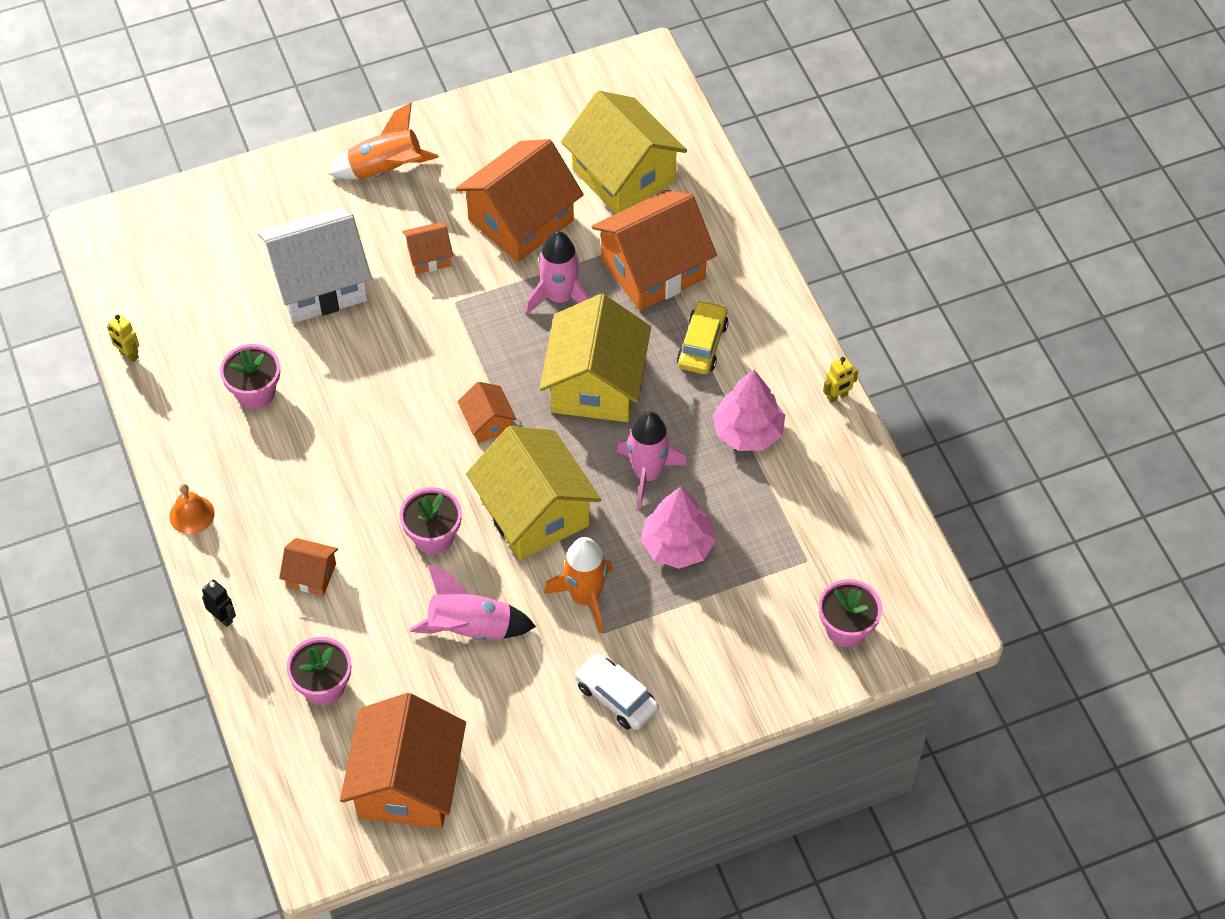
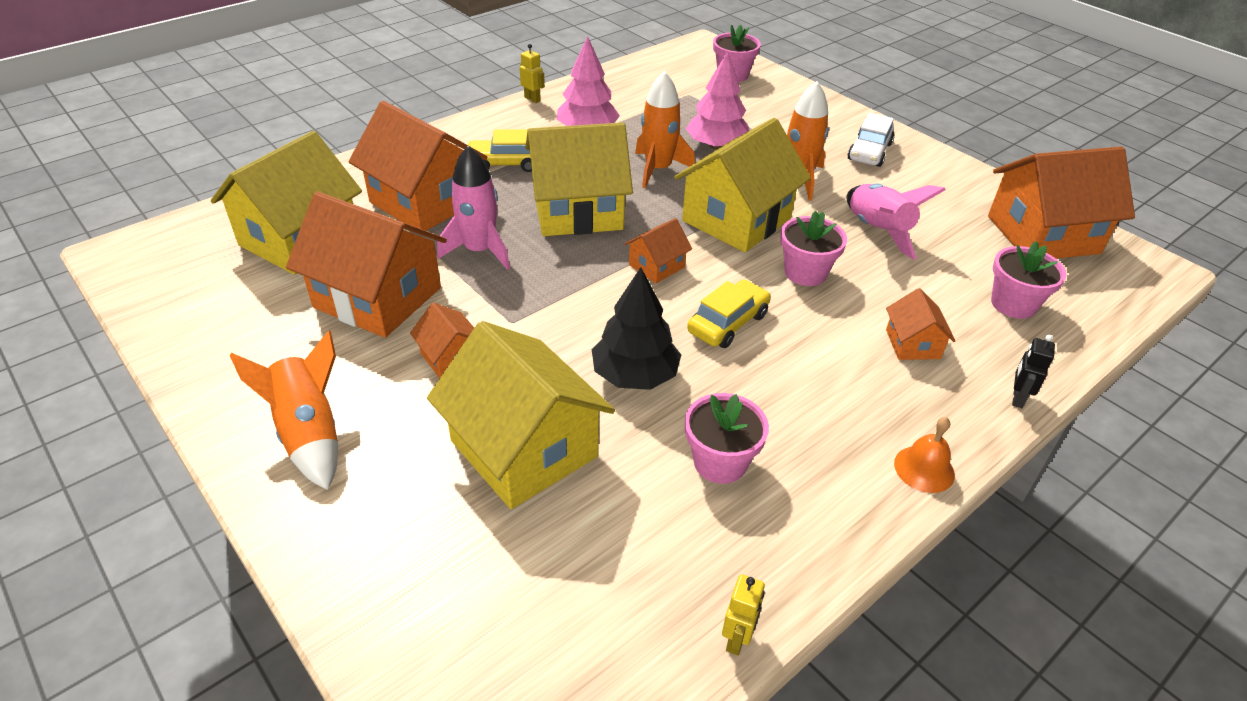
camera: 110 degrees left, 15 degrees down
(319, 283) = (524, 449): white house -> yellow house
(360, 367) = (635, 375): none -> black tree
(392, 450) = (728, 323): none -> yellow car
(647, 474) = (658, 169): pink rocket -> orange rocket

